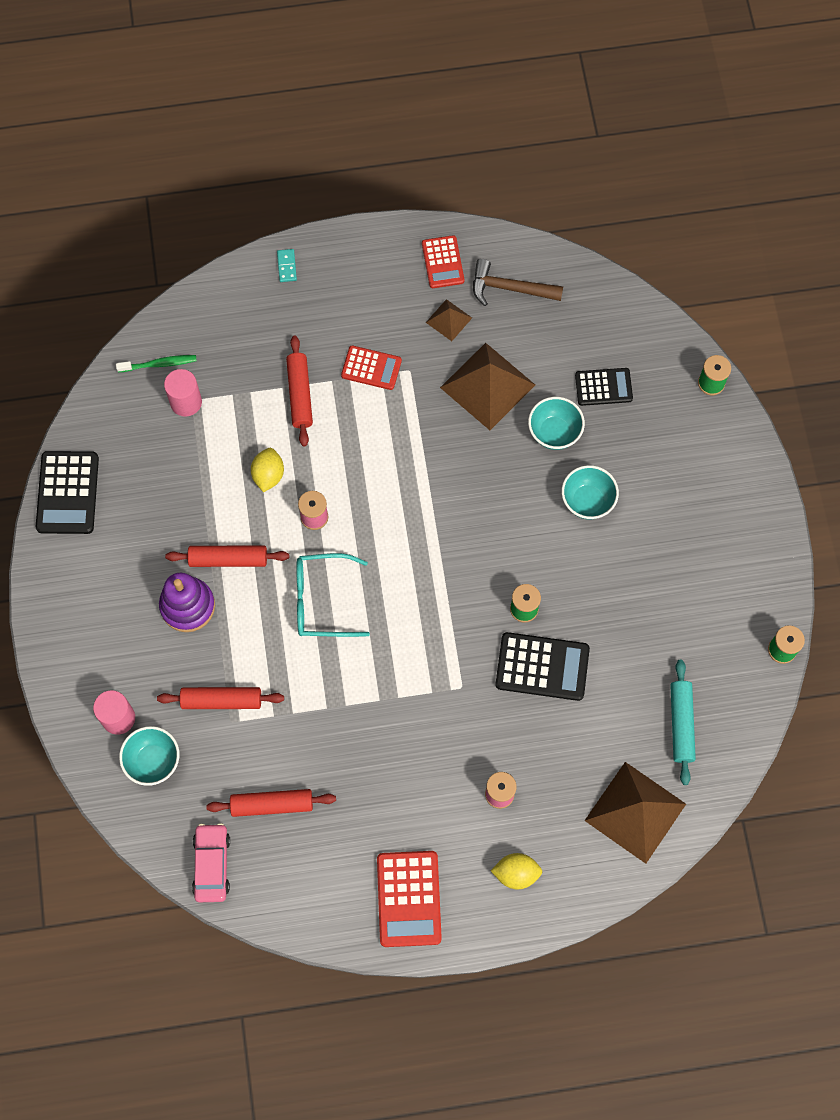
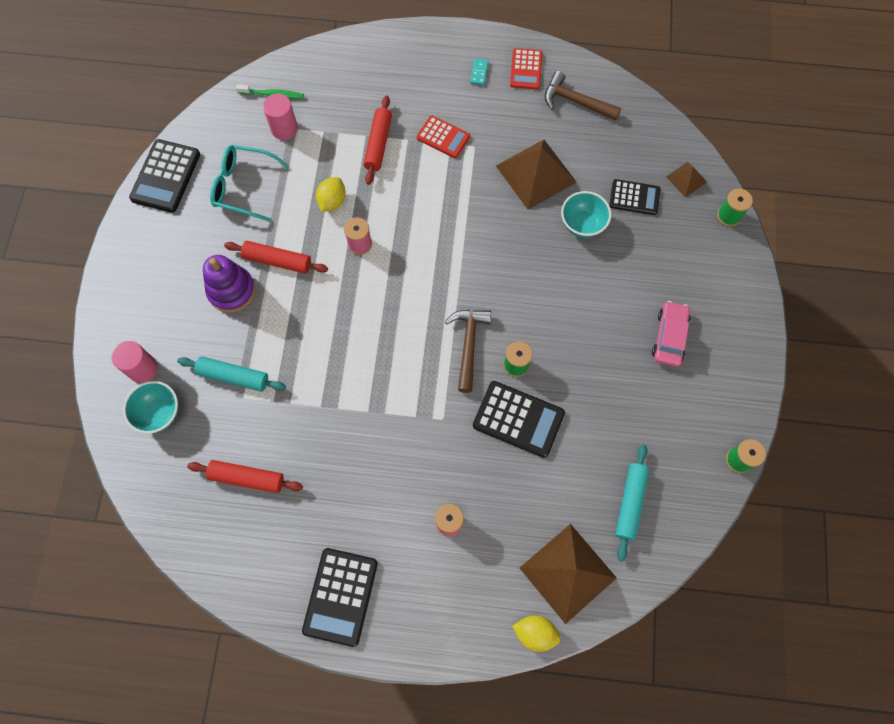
camera: 15 degrees right, 0 degrees up
(212, 864) = (178, 517): pink car -> pink car (669, 337)
(221, 701) = (233, 377): red rolling pin -> turquoise rolling pin
(287, 266) = (398, 44): turquoise domino -> turquoise domino (479, 73)
(322, 600) = (344, 314): turquoise glasses -> turquoise glasses (243, 186)
(408, 899) = (340, 596): red calculator -> black calculator
(448, 320) = (518, 114): brown pyramid -> brown pyramid (686, 179)
(467, 600) = (468, 345): none -> brown hammer
(516, 873) = (443, 600): yellow lemon -> yellow lemon (535, 633)
(587, 501) = (596, 288): turquoise bowl -> none

